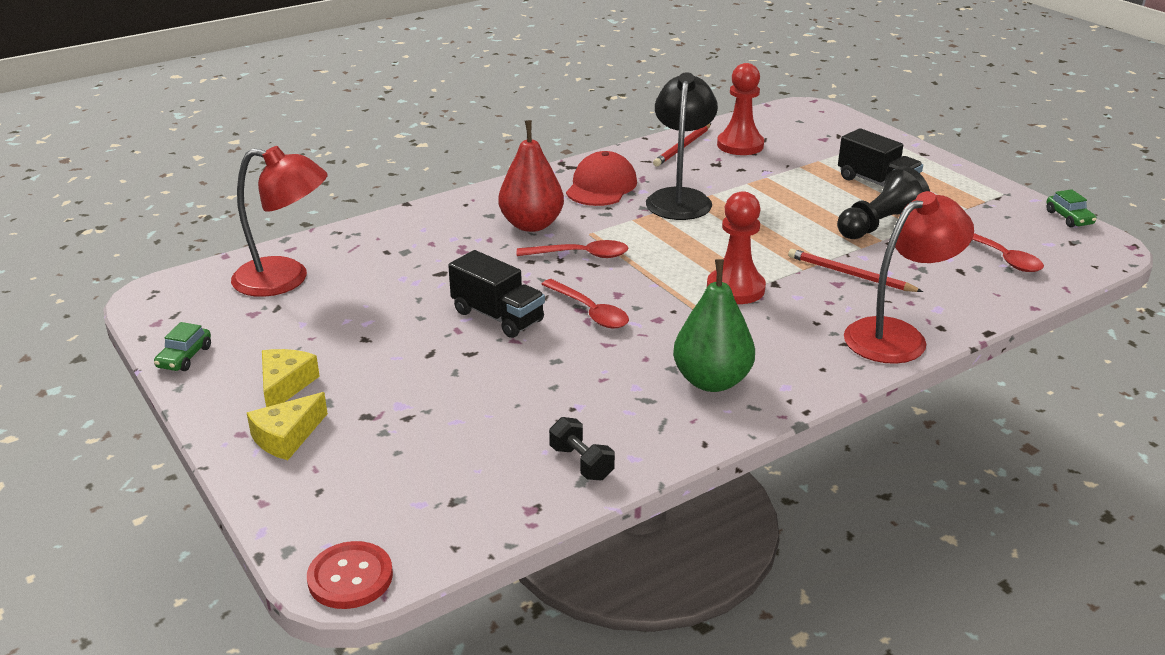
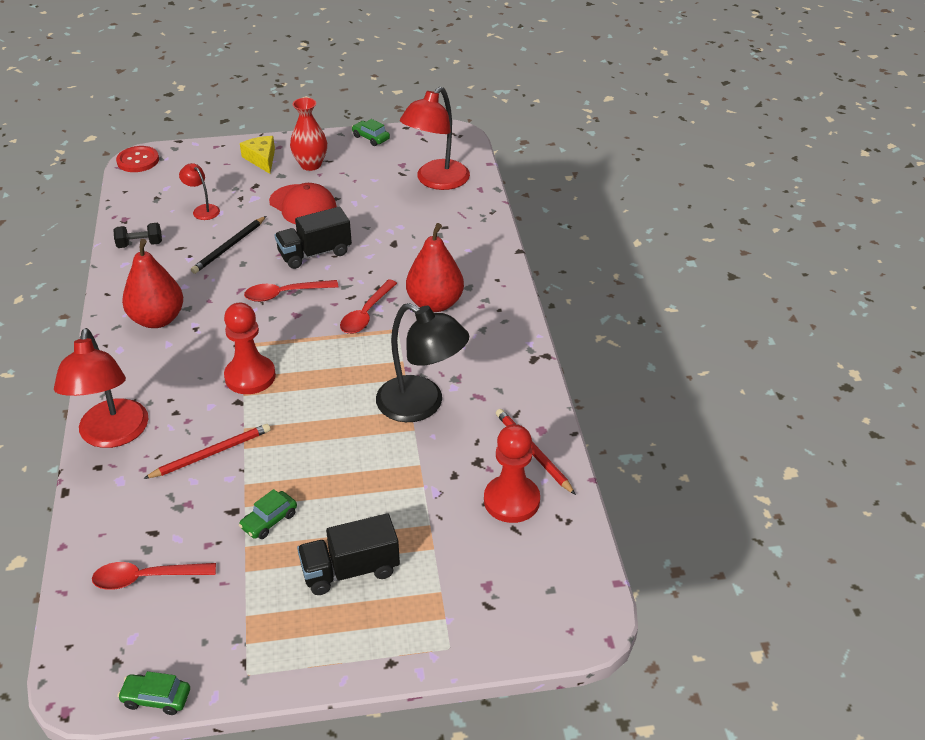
camera: 115 degrees right, 10 degrees up
(285, 385) = (310, 165): yellow cheese -> red vase
(459, 440) = (203, 210): none -> red lamp
(529, 383) = (229, 247): none -> black pencil
(601, 186) = (479, 364): red cap -> red cap (303, 205)
(712, 381) = (157, 319): green pear -> red pear
(879, 225) = (269, 520): black pawn -> green car

